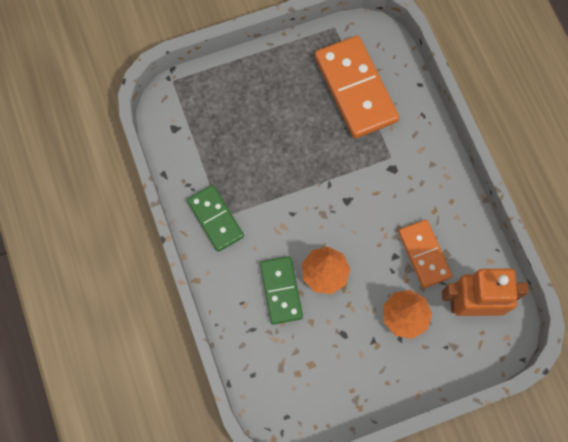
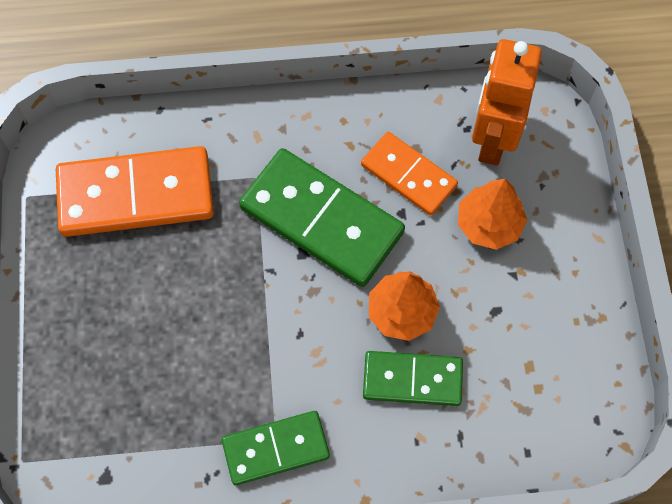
camera: 75 degrees left, 5 degrees down
(373, 206) = (321, 220): none -> green domino
(424, 254) = (408, 175): orange domino -> orange domino turned 45 degrees clockwise

